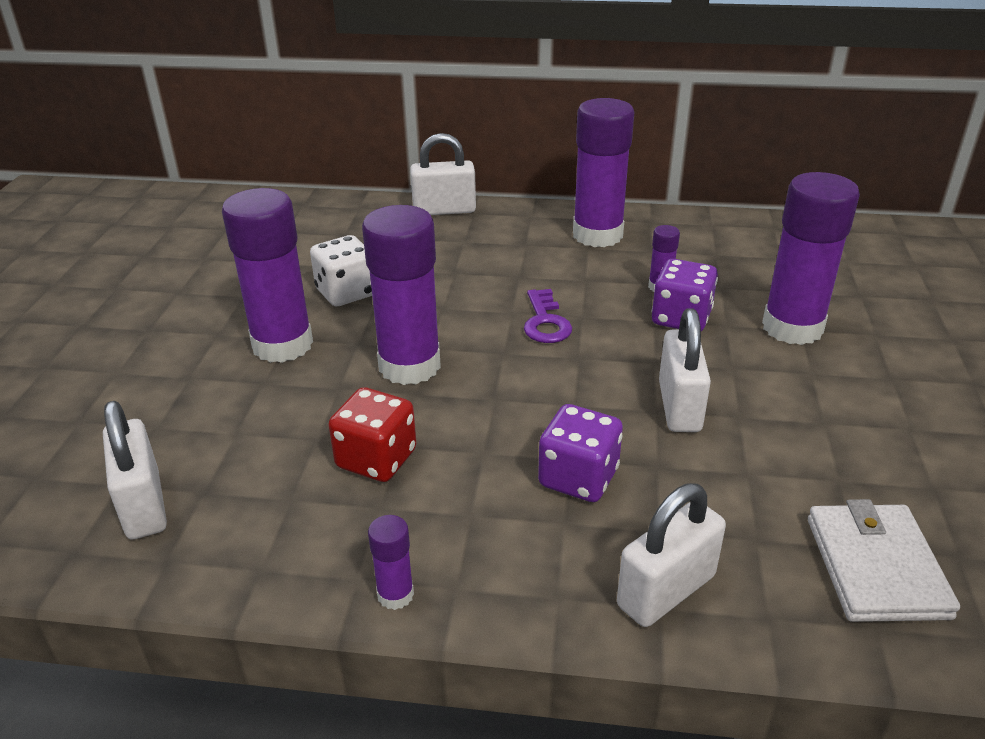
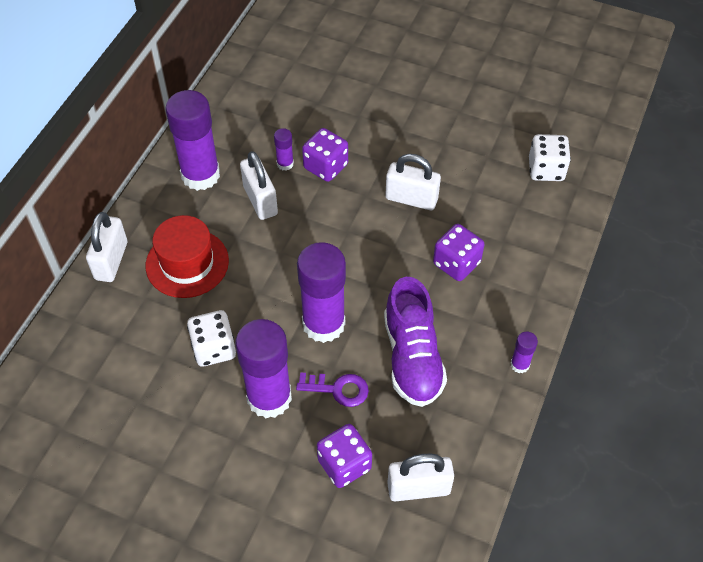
camera: 75 degrees left, 20 degrees up
(184, 425) = (344, 464): none -> purple dice
(376, 459) = (412, 357): red dice -> purple shoe
(462, 252) = (187, 263): none -> red hat
(545, 322) = (302, 237): purple key -> purple key (338, 389)
(666, 591) = (542, 252): white padlock -> white padlock (260, 200)
(792, 328) = (356, 118): purple glue stick -> none
(876, 567) = (546, 169): white wallet -> white dice

